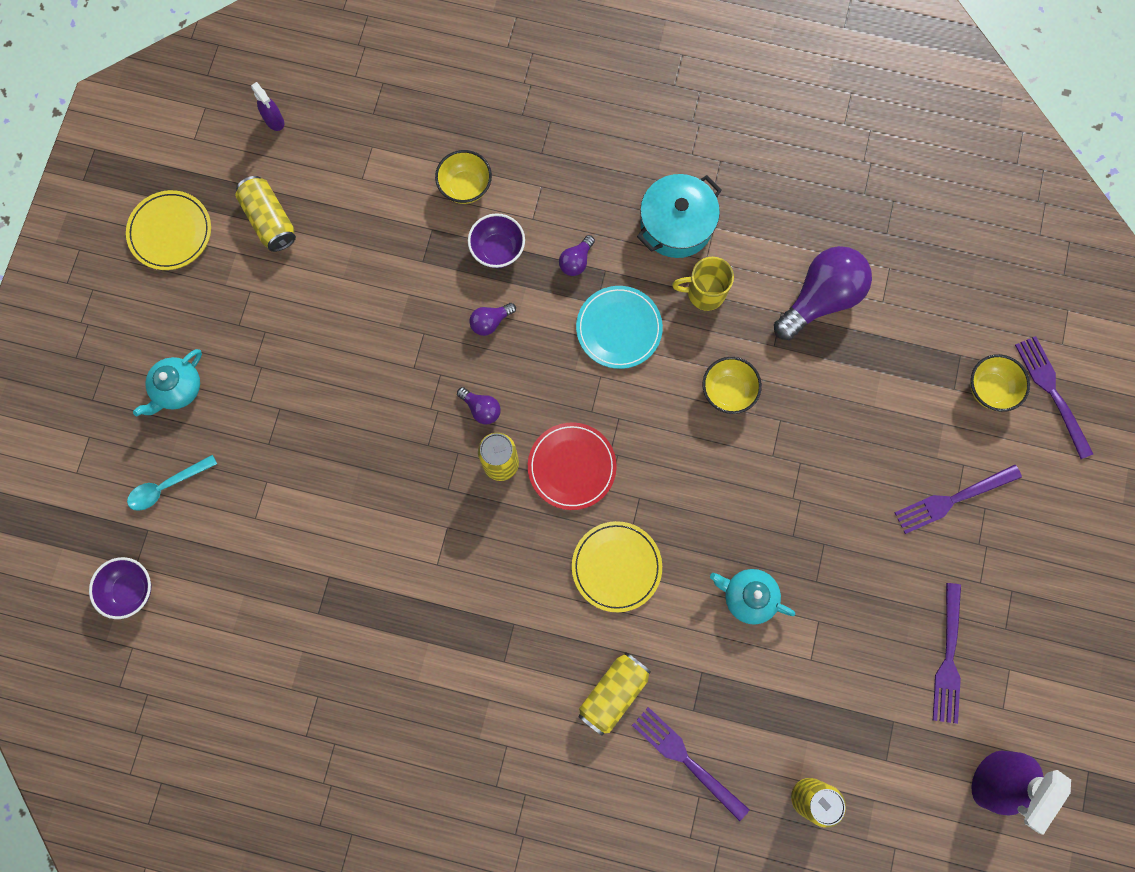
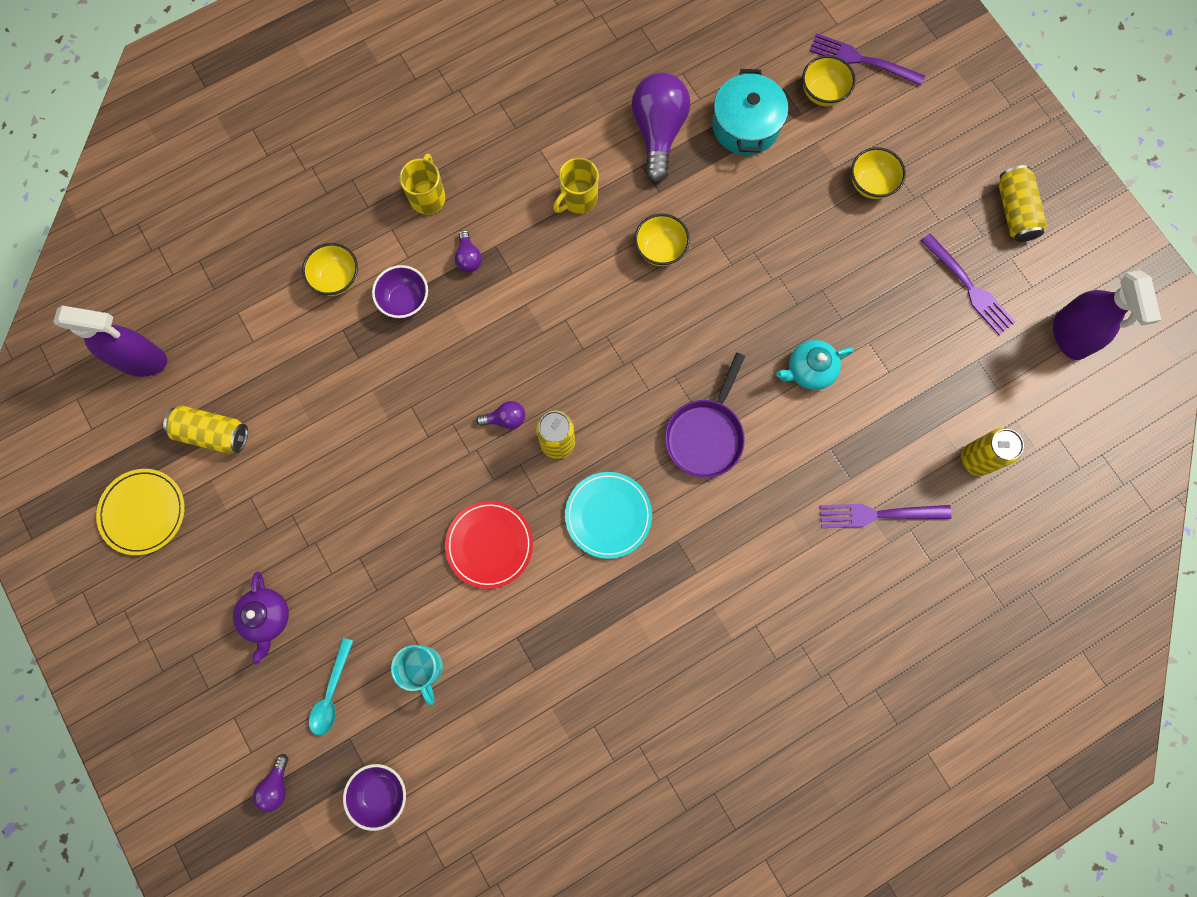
camera: 45 degrees left, 0 degrees up
(178, 389) = (267, 617): turquoise teapot -> purple teapot
(244, 532) = (423, 668): none -> turquoise mug
(274, 121) = (142, 360): purple spray bottle -> purple spray bottle, size x2.02
(490, 322) = (451, 354): purple light bulb -> purple light bulb (276, 785)
(572, 467) = (608, 398): red plate -> red plate (489, 545)
(592, 186) = (428, 197): none -> yellow mug
(613, 693) = (788, 519): yellow can -> yellow can (1014, 211)
(616, 567) = (705, 435): yellow plate -> purple pan
(619, 328) = (544, 276): turquoise plate -> turquoise plate (608, 515)
(676, 225) = (513, 171): turquoise pot -> turquoise pot (745, 125)
(953, 499) = (871, 184): purple fork -> yellow bowl

